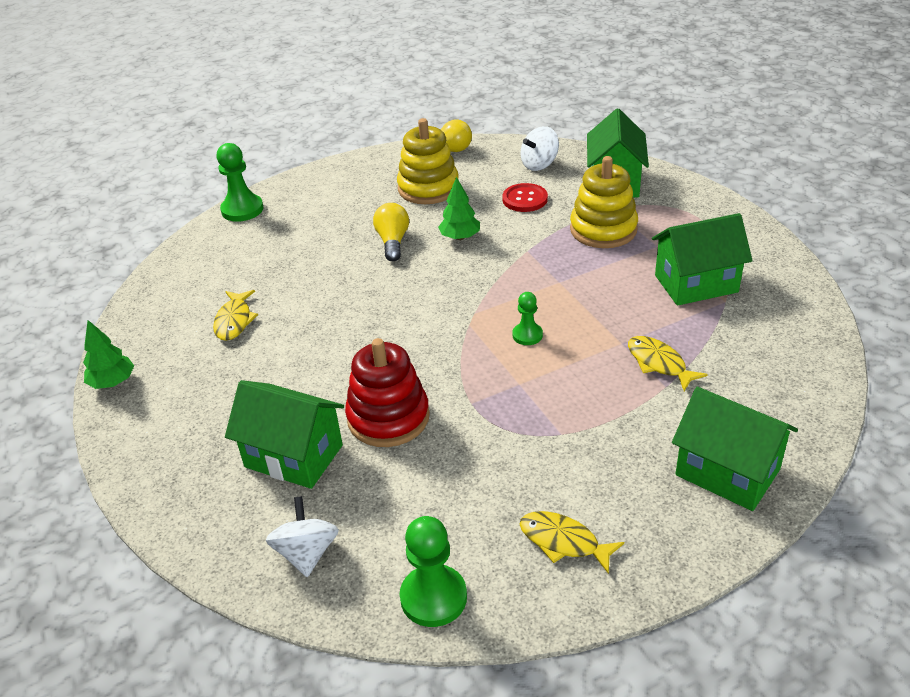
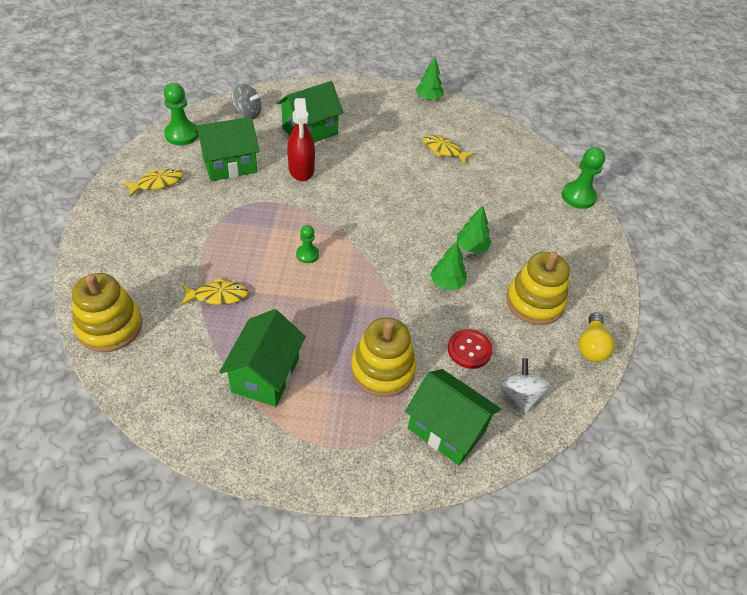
camera: 115 degrees right, 10 degrees up
(307, 553) = (247, 113): white spinning top -> grey spinning top
(388, 417) = (301, 169): red stacking toy -> red spray bottle
(393, 242) = (471, 247): yellow light bulb -> green tree
(727, 472) = (116, 264): green house -> green house (230, 165)
(797, 413) = (110, 326): none -> yellow stacking toy

